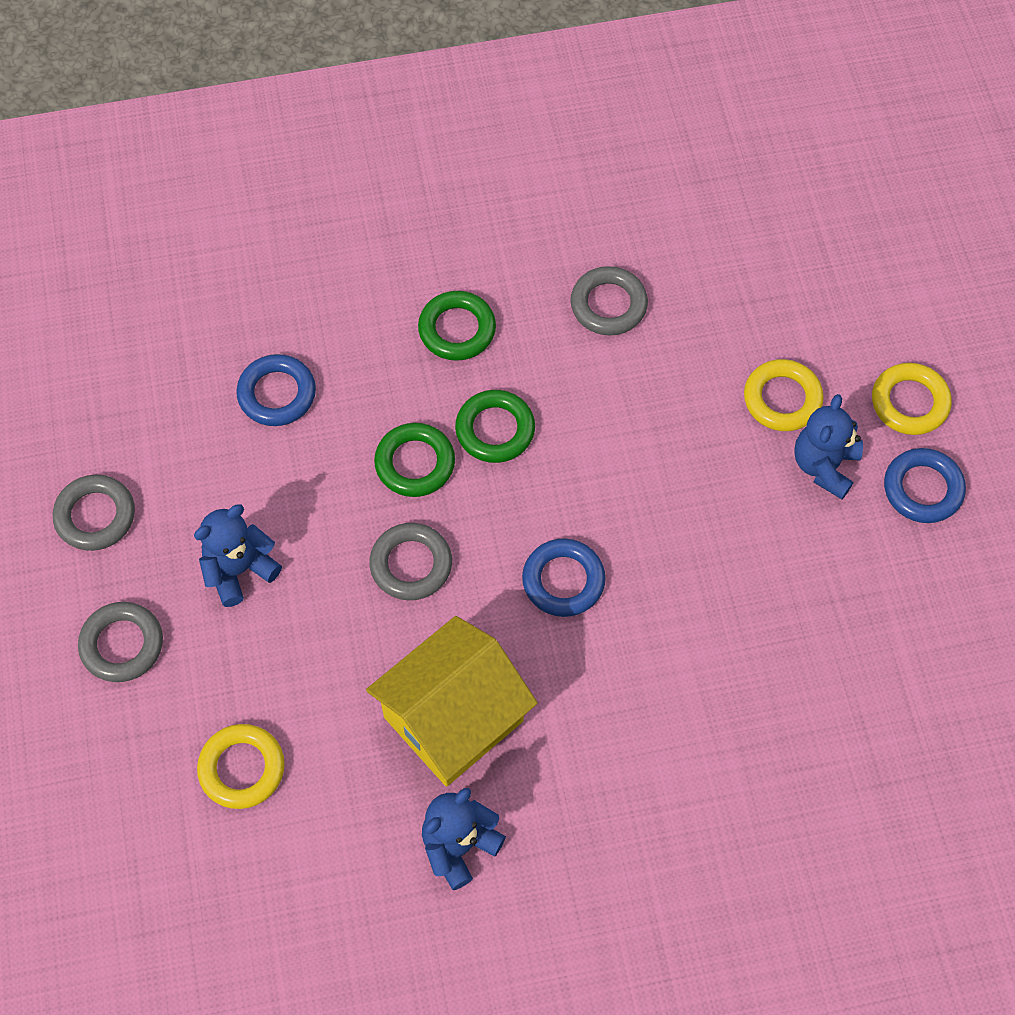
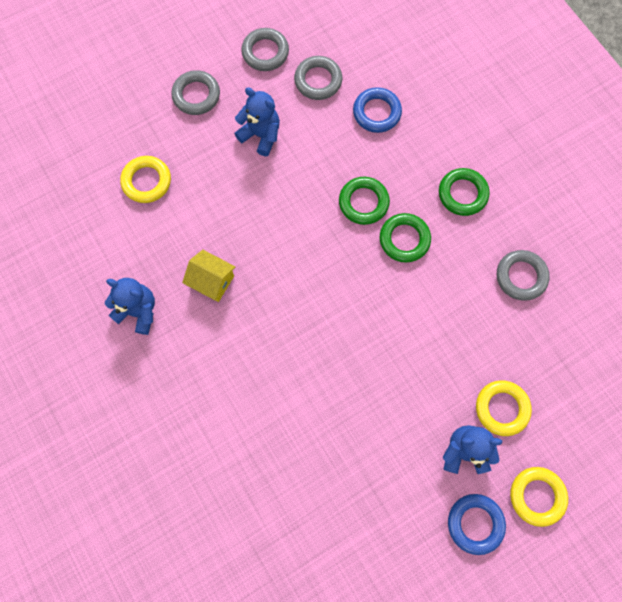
camera: 70 degrees right, 10 degrees up
(411, 564) = (298, 224): grey ring -> grey ring (318, 80)
(453, 719) = (212, 281): yellow house -> yellow house, size x0.53
(563, 580) = (321, 313): blue ring -> none

